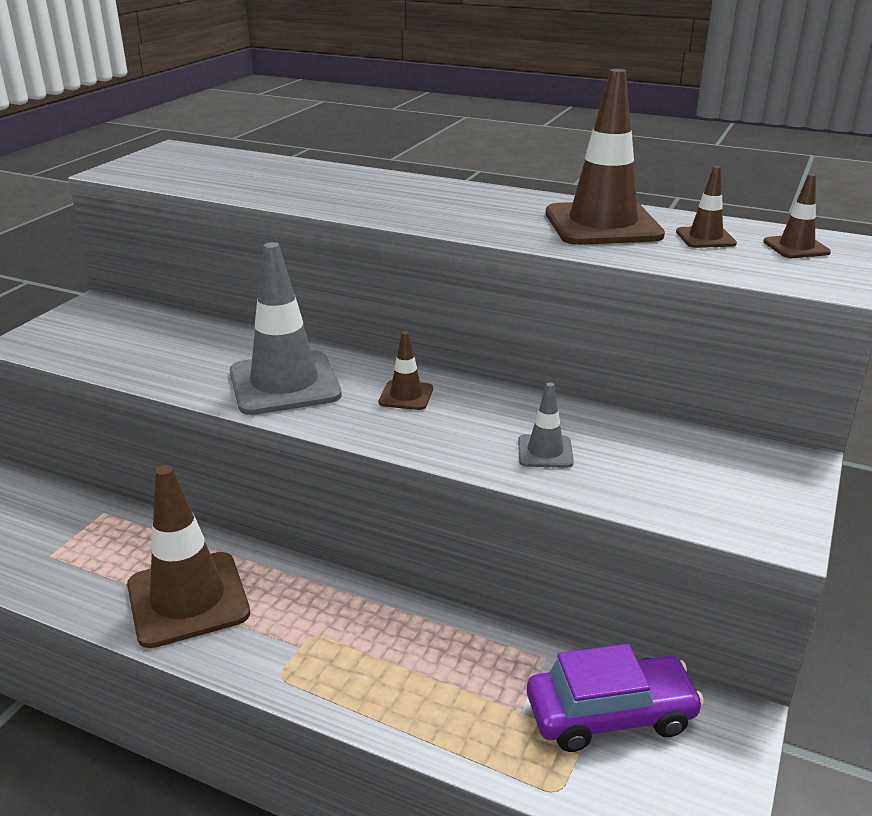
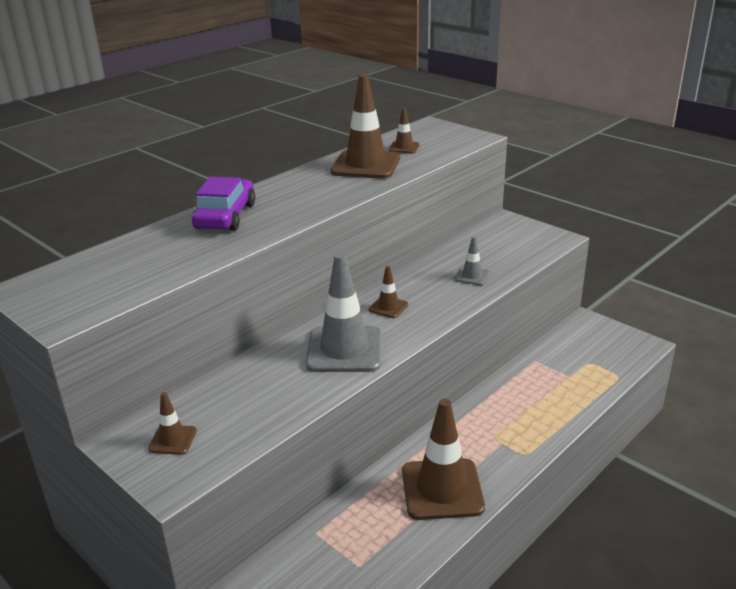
camera: 70 degrees left, 0 degrees up
(610, 715) = (577, 351): purple car -> purple car (225, 216)
(796, 247) = (430, 133): brown traffic cone -> brown traffic cone (172, 440)

